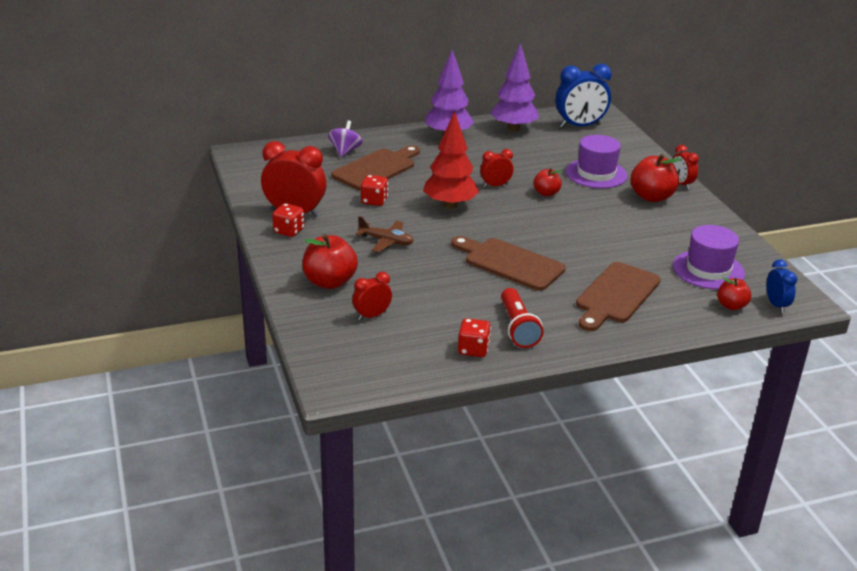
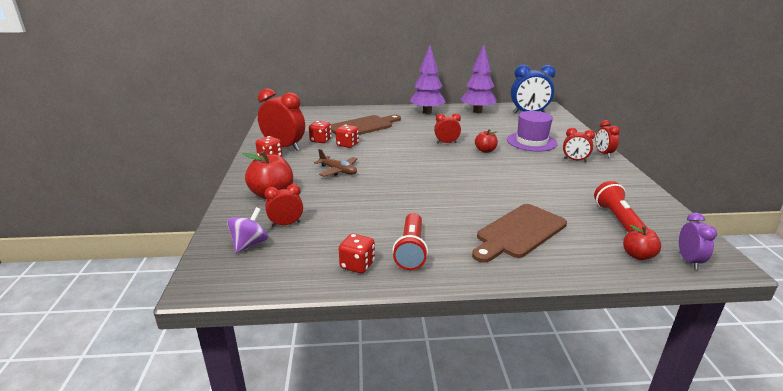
camera: 15 degrees right, 5 degrees down
(335, 197) = (320, 140): none -> red dice
(345, 151) = (348, 115): purple spinning top -> purple spinning top (250, 244)
(450, 205) = (403, 152): red tree -> none
(510, 263) = (431, 196): brown cutting board -> none
(651, 197) = (575, 160): red apple -> red clock
(708, 270) = (617, 220): purple hat -> red flashlight
(776, 305) = (689, 260): blue clock -> purple clock

